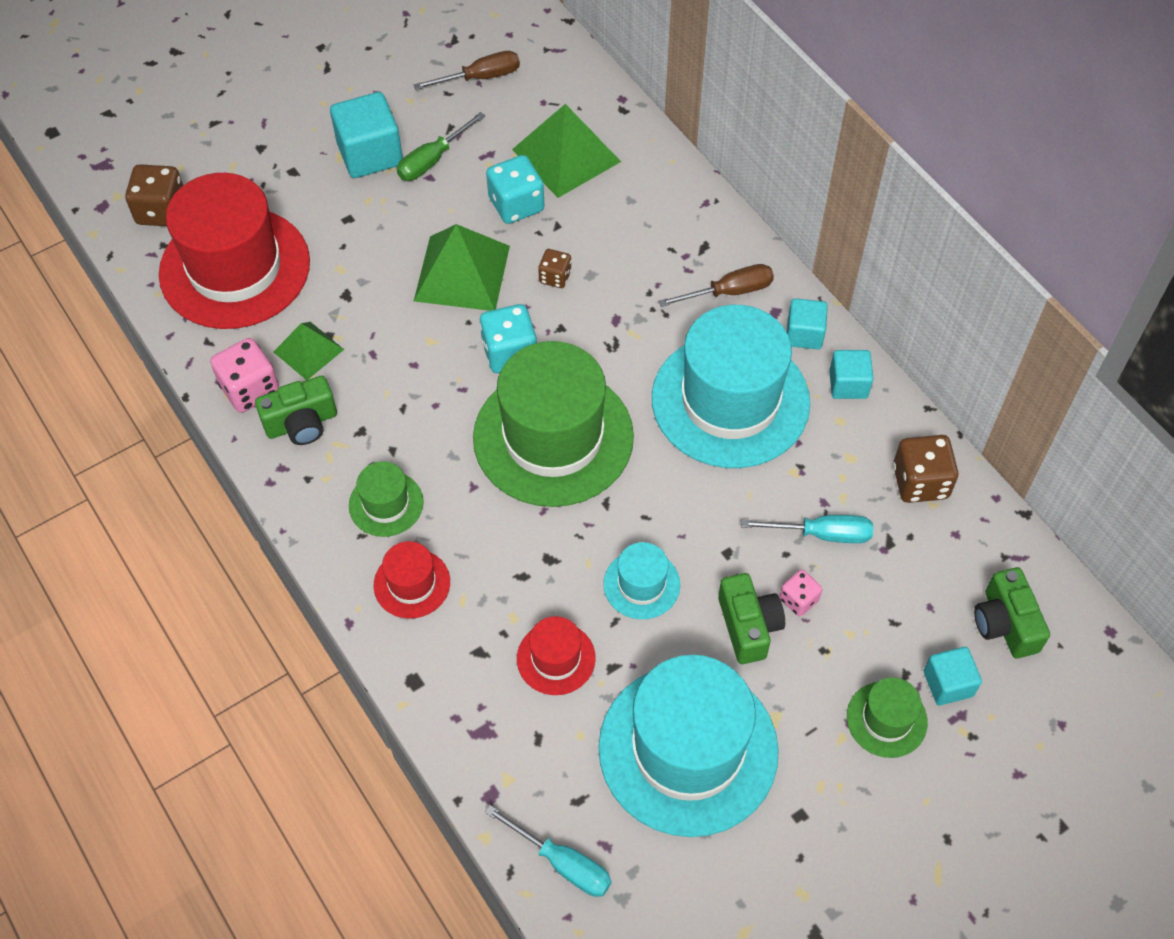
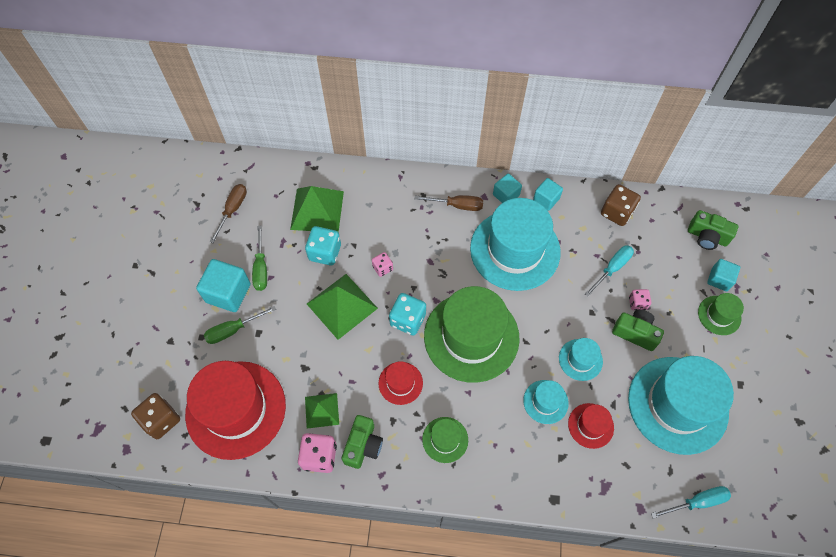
camera: 50 degrees left, 5 degrees up
(328, 193) = (233, 330): none -> green screwdriver
(412, 583) = (500, 460): red hat -> red hat (400, 383)
(541, 582) = (545, 402): none -> turquoise hat
(555, 277) = (382, 268): brown dice -> pink dice
(729, 292) = (457, 205): brown screwdriver -> brown screwdriver turned 75 degrees clockwise

